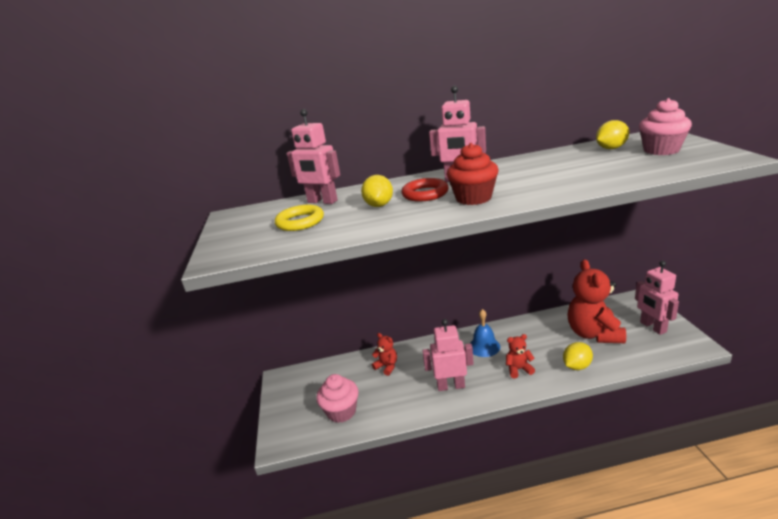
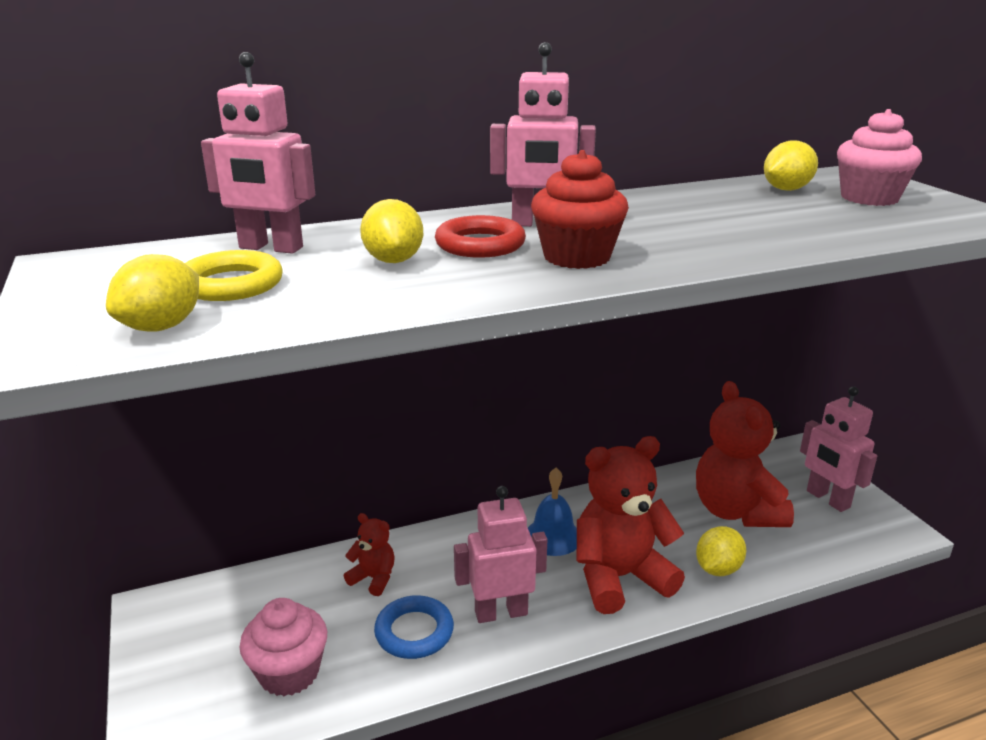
camera: 15 degrees left, 0 degrees up
(265, 245) = (161, 327): none -> yellow lemon
(404, 394) = (414, 632): none -> blue ring
(518, 369) = (619, 577): red teddy bear -> red teddy bear, size x2.12

